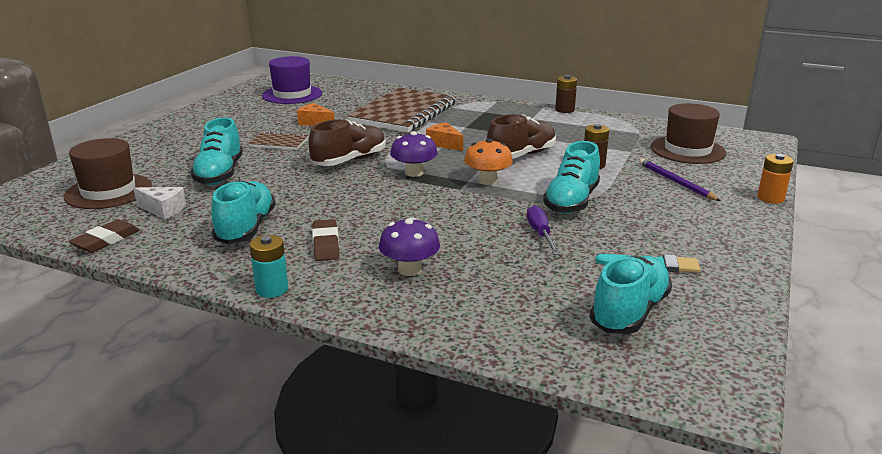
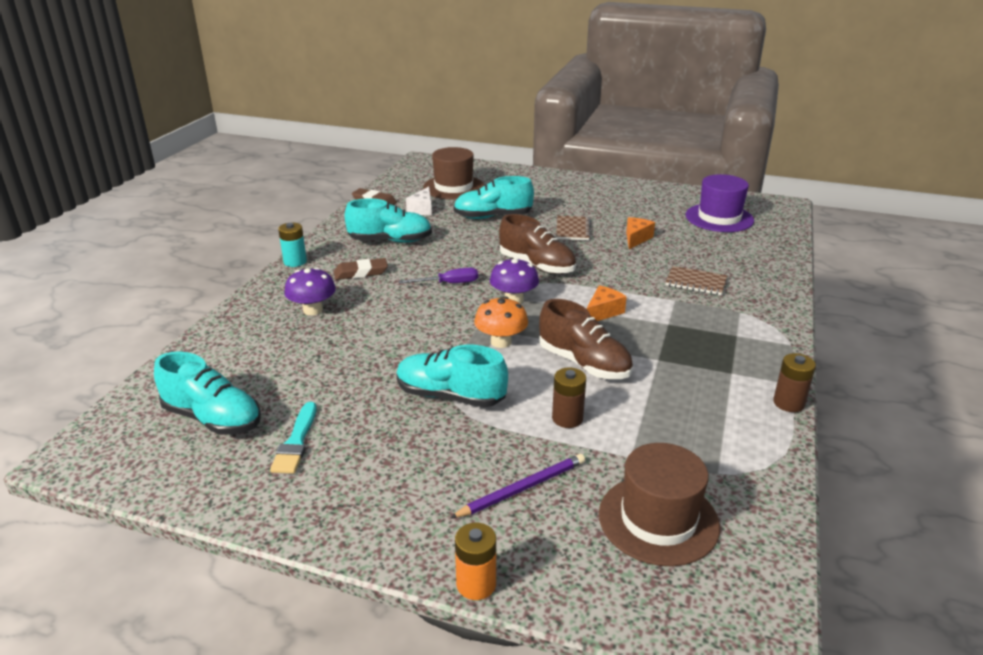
camera: 85 degrees right, 5 degrees up
(403, 113) = (696, 282): brown notebook -> brown notebook, size x0.45
(540, 234) = (372, 374): purple screwdriver -> purple screwdriver (449, 283)

